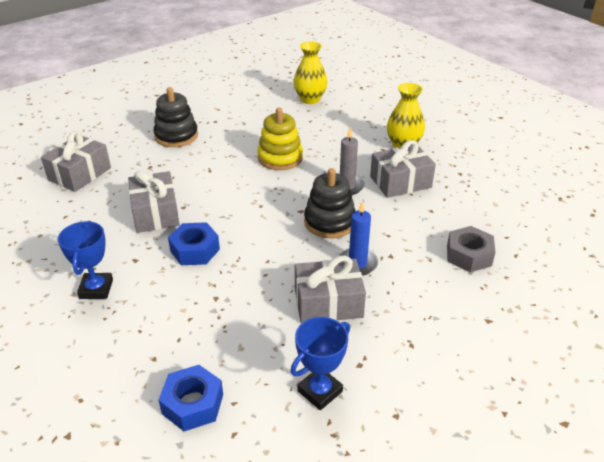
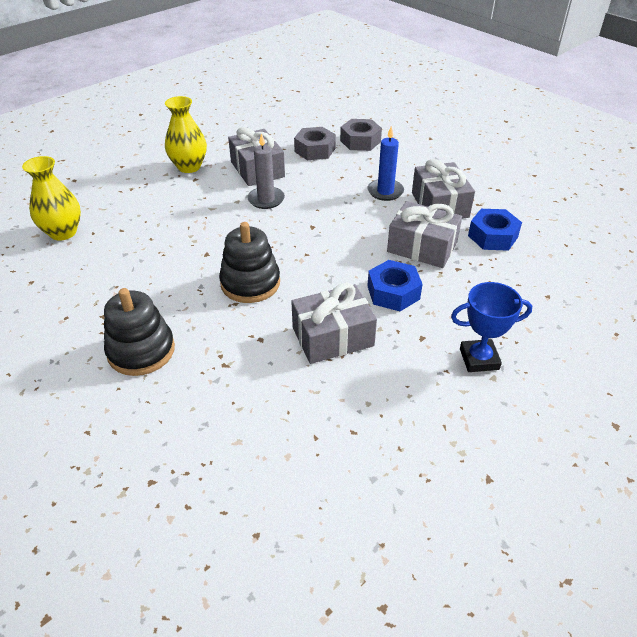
camera: 95 degrees left, 5 degrees up
(80, 174) = (245, 446): grey gift -> grey gift (422, 247)
(192, 404) = (580, 265): blue nut -> blue nut (492, 236)
(280, 158) = (208, 247): yellow stacking toy -> none
(320, 391) = (532, 205): blue trophy -> none
(329, 222) = (328, 208): black stacking toy -> black stacking toy (250, 283)
(443, 220) = (315, 150): none -> grey nut

